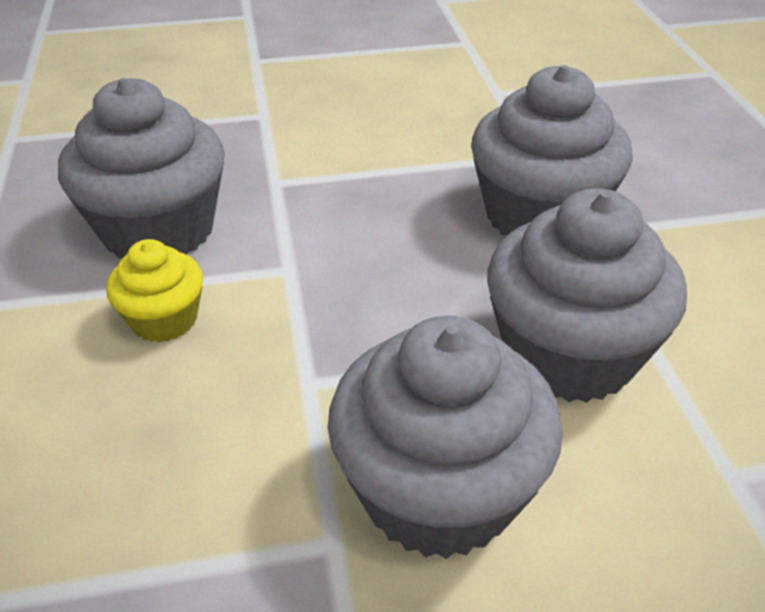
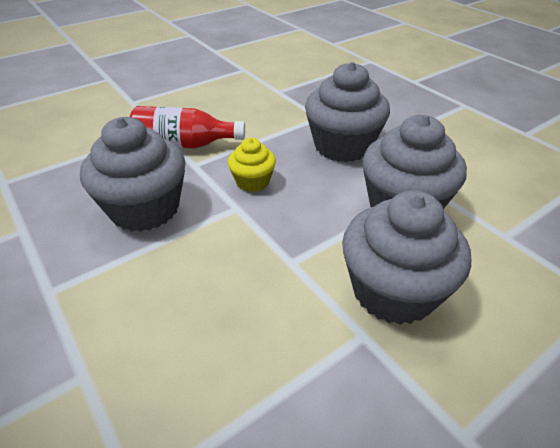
camera: 25 degrees left, 0 degrees up
(164, 319) = (186, 256): yellow cupcake -> yellow cupcake (252, 181)
(282, 146) = (184, 145): none -> red bottle

